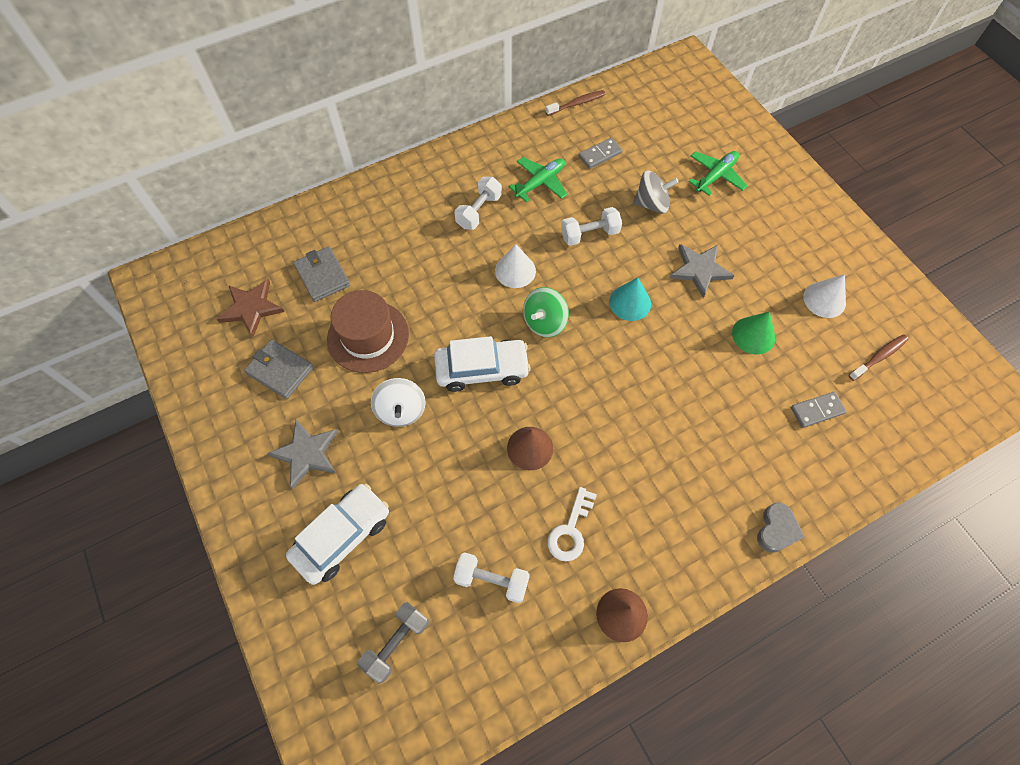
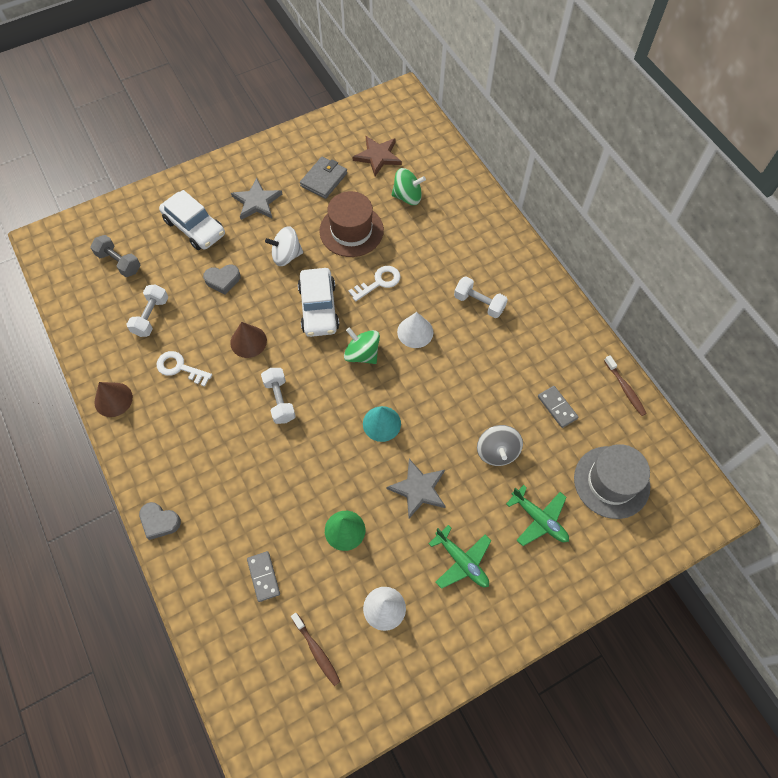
camera: 90 degrees right, 0 degrees up
(322, 276) = (407, 197): grey wallet -> green spinning top
(435, 488) = (223, 280): none -> grey heart
(447, 306) = (379, 282): none -> white key
(540, 183) = (516, 353): green plane -> green plane (462, 561)
(589, 234) = (457, 393): white dumbbell -> white dumbbell (280, 400)
(672, 122) = (611, 482): none -> grey hat

